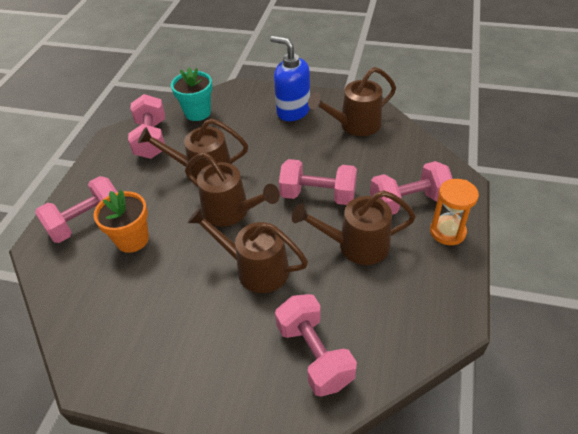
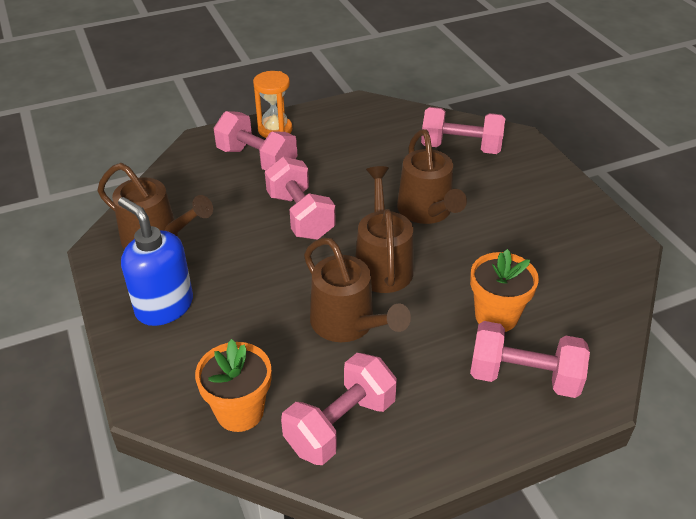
camera: 130 degrees left, 5 degrees down
(197, 112) = (240, 411): turquoise flower pot -> orange flower pot
(293, 111) = (164, 306): blue soap dispenser -> blue soap dispenser turned 135 degrees clockwise
(314, 355) = (460, 148): pink dumbbell -> pink dumbbell turned 75 degrees clockwise
(355, 245) = (340, 169): brown watering can -> none

